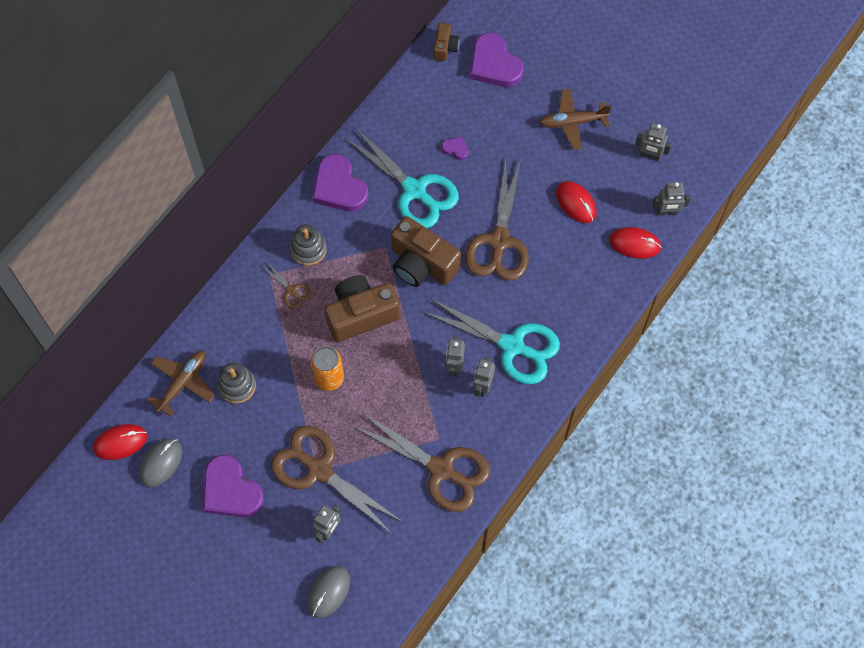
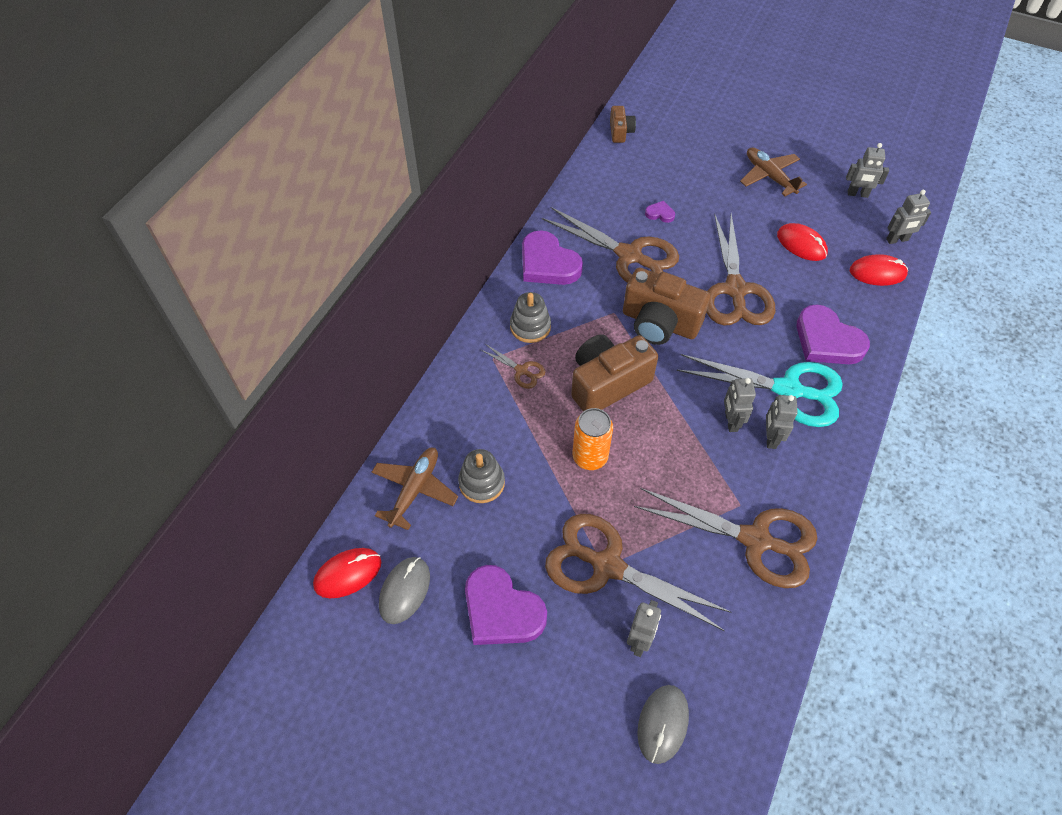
camera: 10 degrees left, 10 degrees down
(414, 190) = (629, 256): turquoise scissors -> brown scissors
(494, 64) = (673, 139): purple heart -> purple heart (827, 340)
(572, 122) = (769, 176): brown plane -> brown plane turned 75 degrees clockwise

